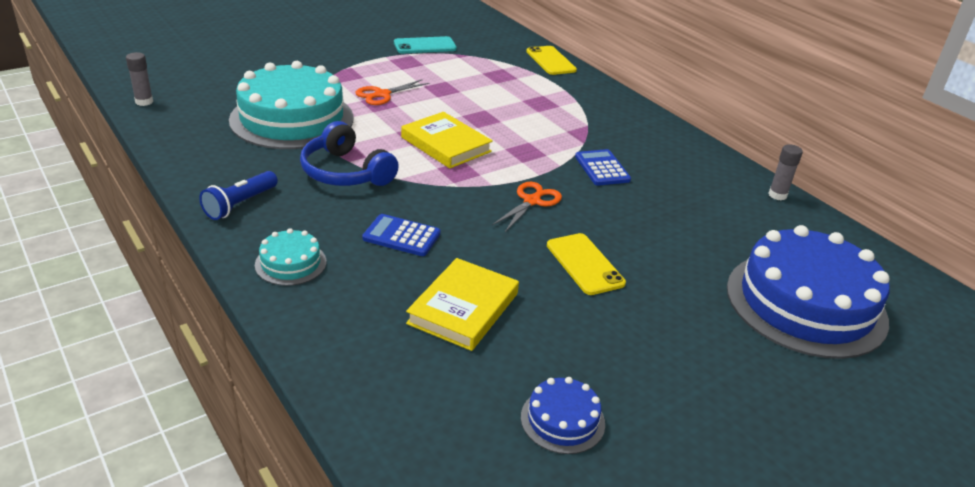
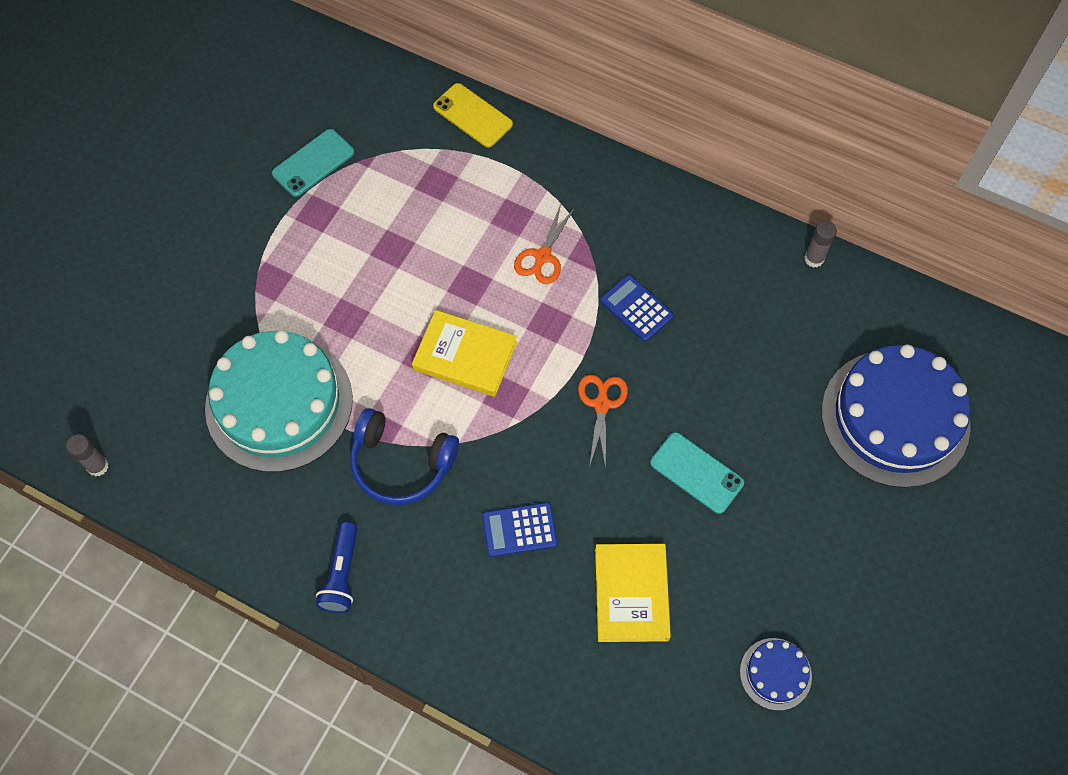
camera: 25 degrees left, 30 degrees up
(290, 263) = (451, 626): turquoise cake -> none
(382, 94) = (338, 299): orange scissors -> orange scissors (542, 257)
(584, 264) = (696, 473): yellow phone -> turquoise phone

